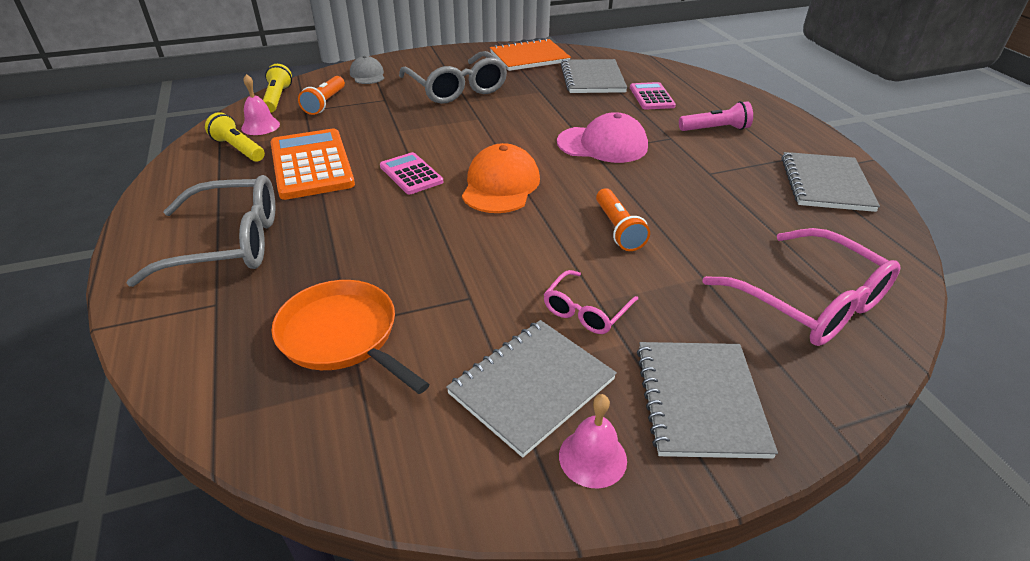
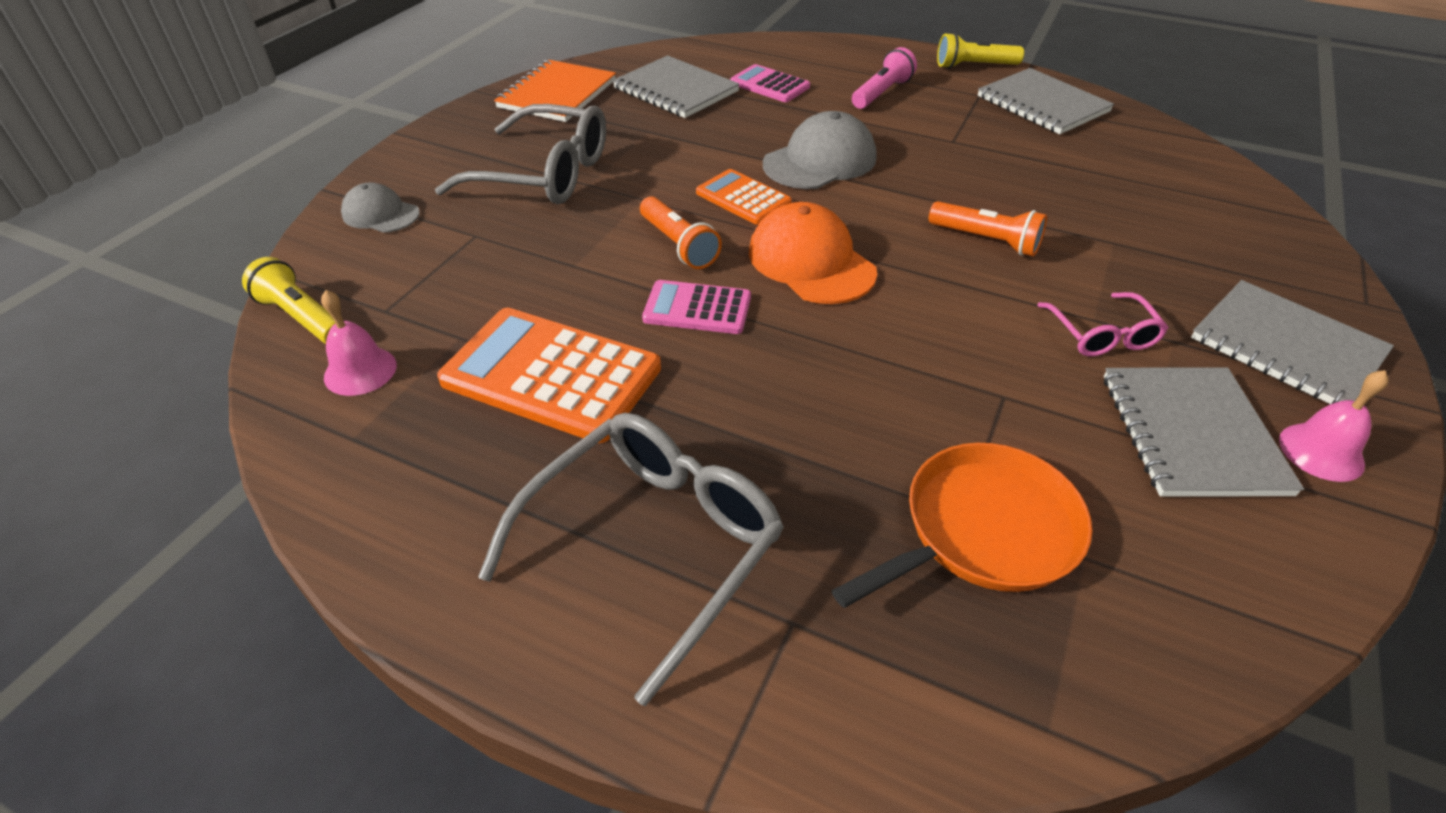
camera: 45 degrees left, 5 degrees up
(238, 149) = (394, 422): yellow flashlight -> yellow flashlight (974, 66)
(325, 103) = (397, 284): orange flashlight -> orange flashlight (678, 245)
(342, 336) = (983, 531): orange pan -> orange pan turned 150 degrees clockwise
(526, 141) = (743, 198): none -> orange calculator
(602, 144) = (820, 161): pink cap -> grey cap
(809, 301) = (1200, 215): pink glasses -> none

